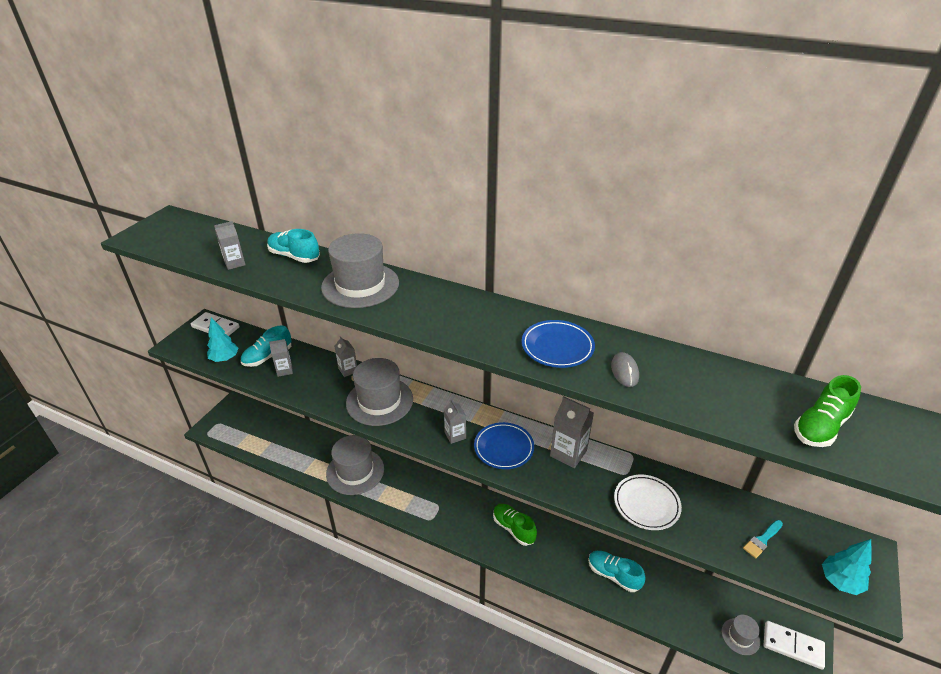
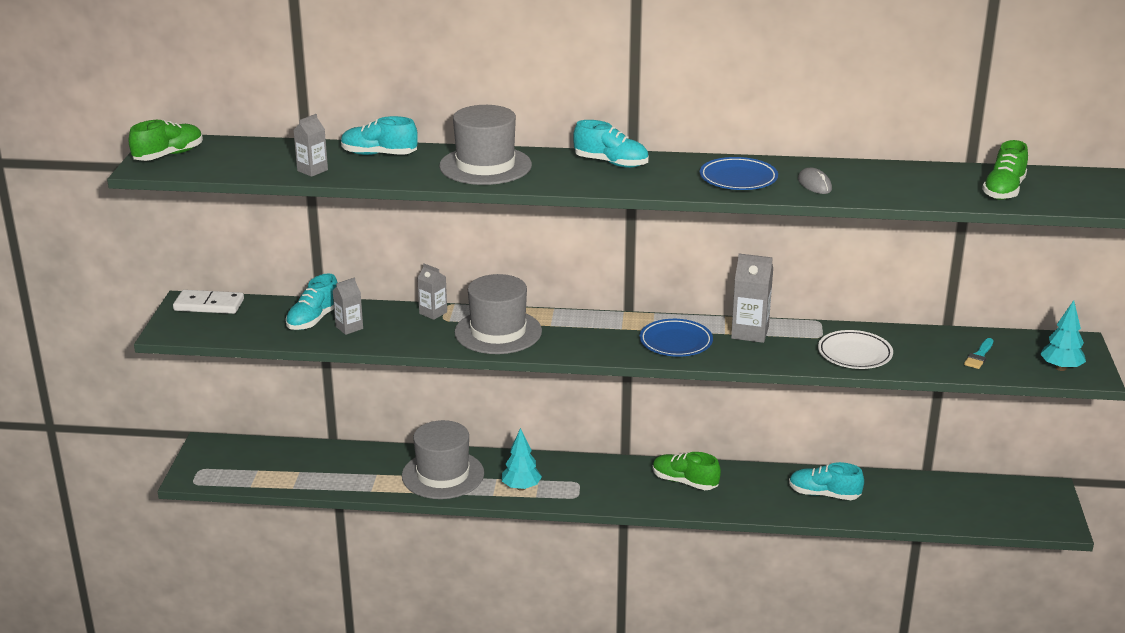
camera: 20 degrees left, 10 degrees down
(158, 229) = (168, 155): none -> green shoe
(225, 359) = (256, 332): turquoise tree -> turquoise tree (521, 487)
(455, 435) = (612, 343): grey carton -> none
(460, 303) = (611, 163): none -> turquoise shoe
(740, 636) = (982, 510): grey hat -> none
(792, 646) = (1038, 505): white domino -> none

